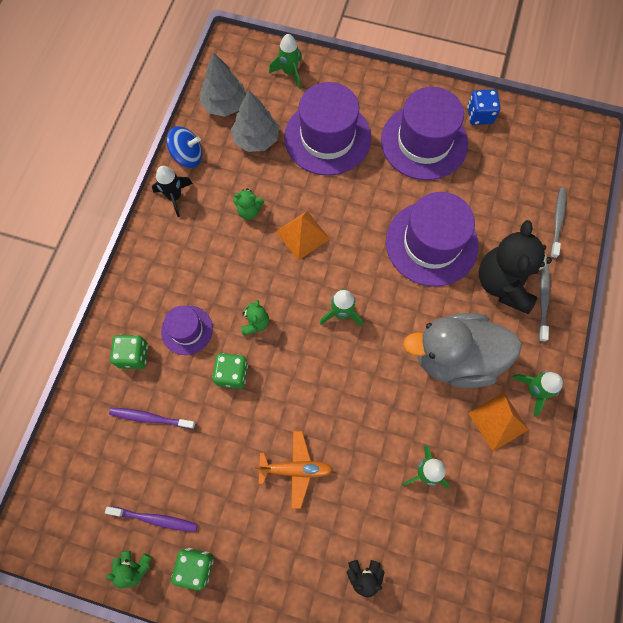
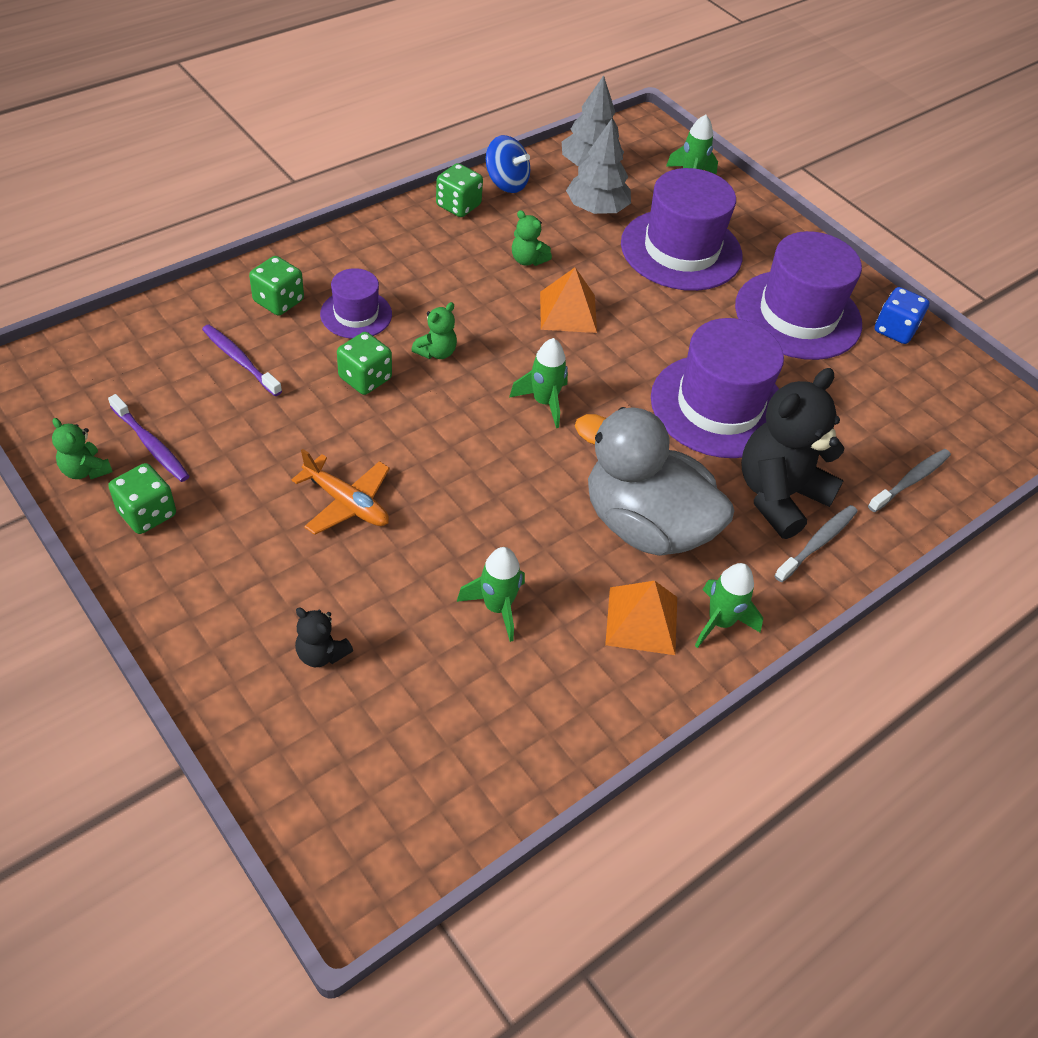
camera: 30 degrees right, 20 degrees down
(174, 197) = (458, 205): black rocket -> green dice

